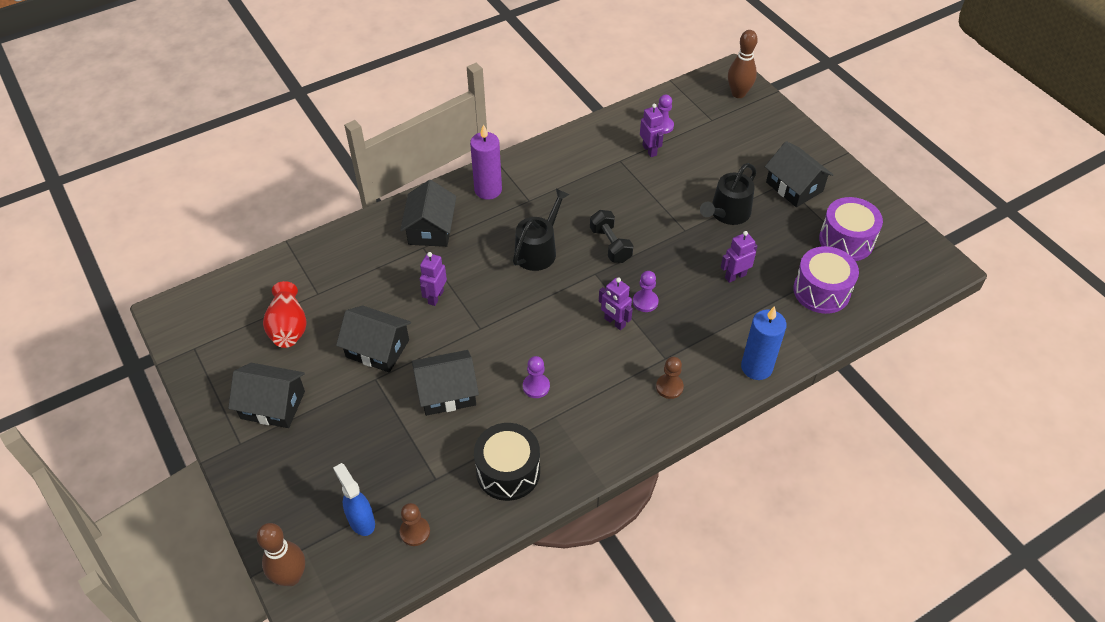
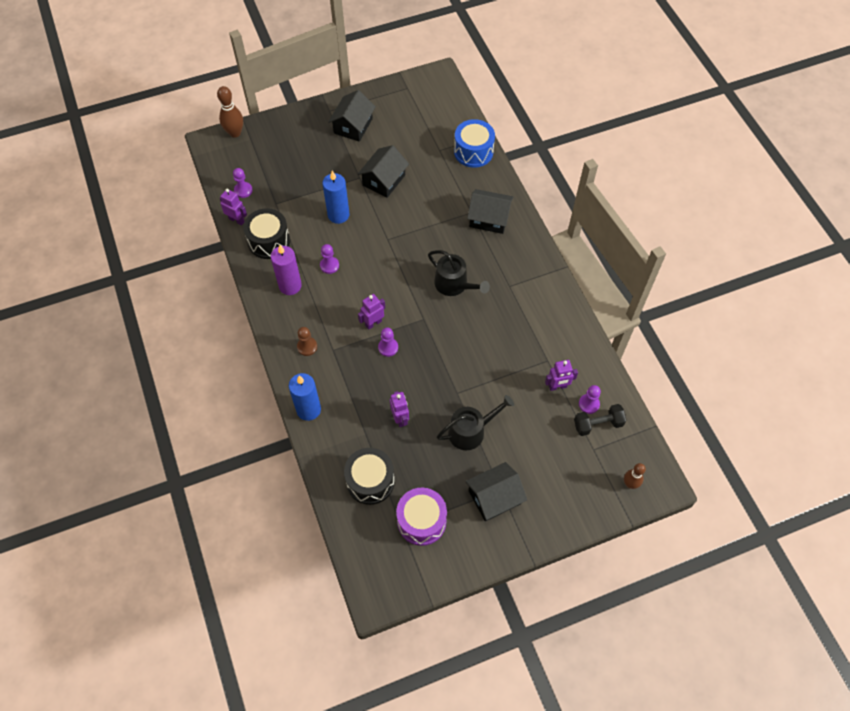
camera: 100 degrees right, 10 degrees up
(288, 327) = (413, 134): red vase -> none
(319, 256) = (473, 152): none -> blue drum
(361, 520) = (259, 165): blue spray bottle -> none
(415, 532) = (243, 190): brown pawn -> purple pawn
(435, 297) = (422, 216): purple robot -> purple robot (237, 220)
(447, 392) = (338, 215): black house -> blue candle
(488, 190) = (525, 259): purple candle -> purple candle (290, 286)
(610, 245) = (451, 335): black dumbbell -> black dumbbell (598, 424)
(727, 213) = (471, 431): black watering can -> black watering can turned 105 degrees clockwise
(738, 93) = (630, 484): brown bowling pin -> brown bowling pin, size x0.66
(821, 291) = (370, 481): purple drum -> black drum

